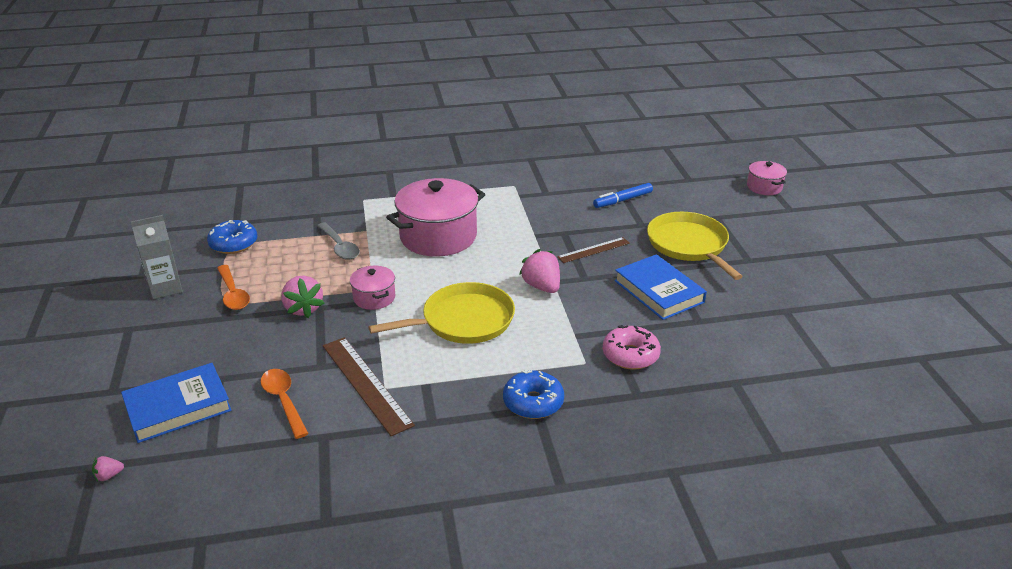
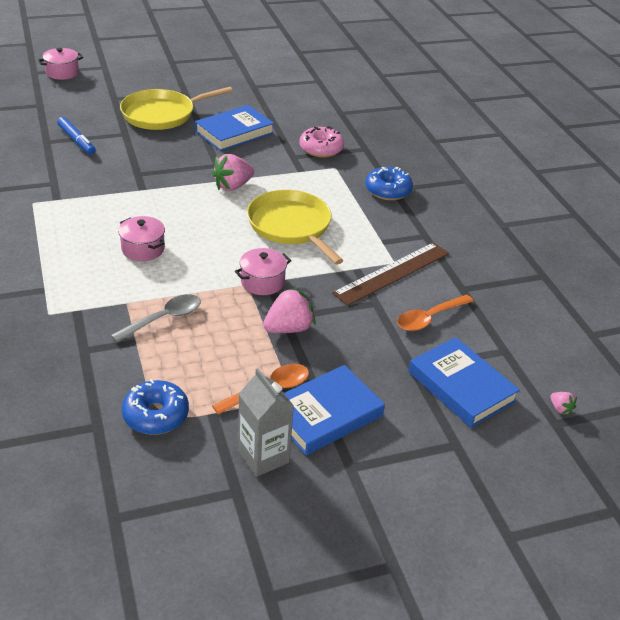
camera: 100 degrees left, 5 degrees up
(190, 320) = (325, 414): none -> blue book
(438, 237) = (143, 249): pink pot -> pink pot, size x0.50
(594, 250) = (170, 159): brown ruler -> none

